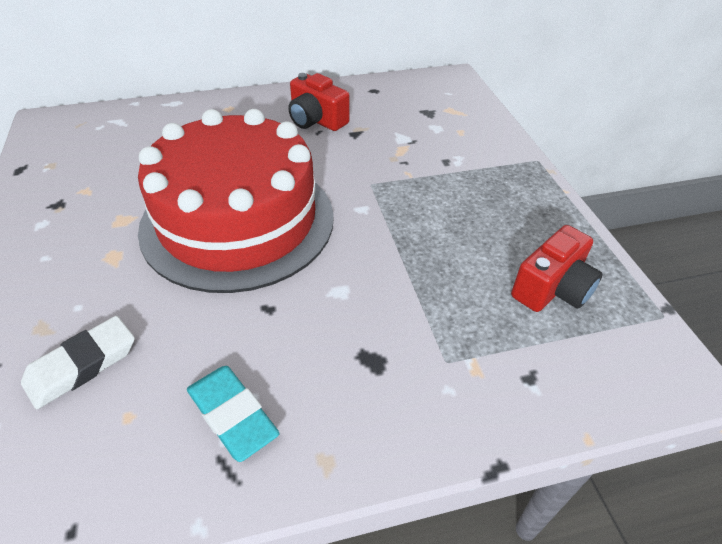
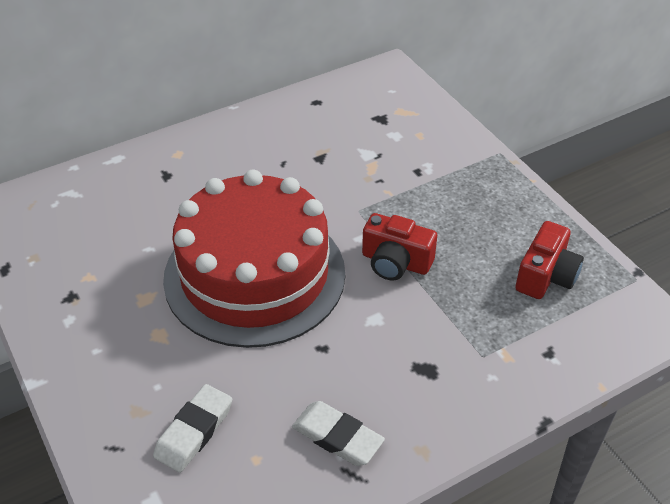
camera: 15 degrees left, 0 degrees up
(232, 415) = (337, 437): turquoise eraser -> white eraser
(316, 120) = (275, 150): red camera -> red camera (395, 262)

